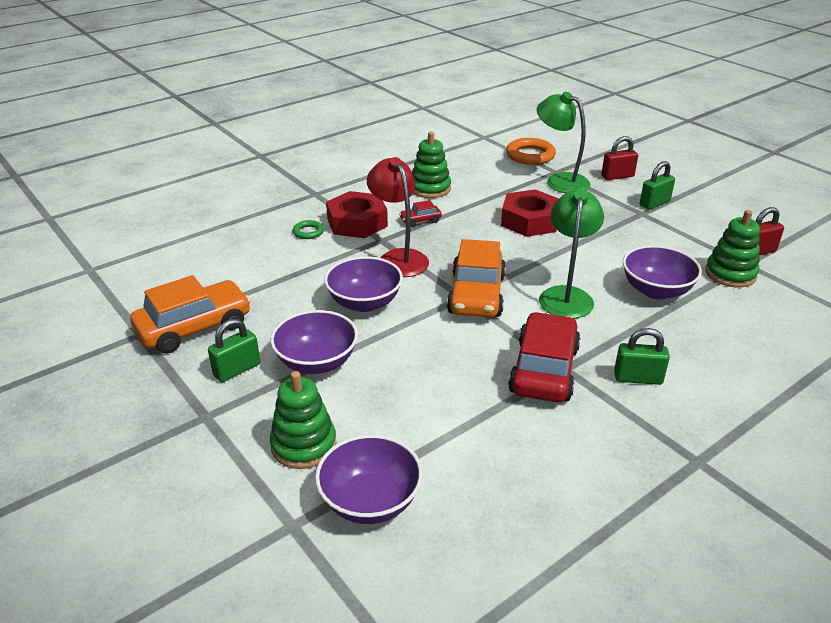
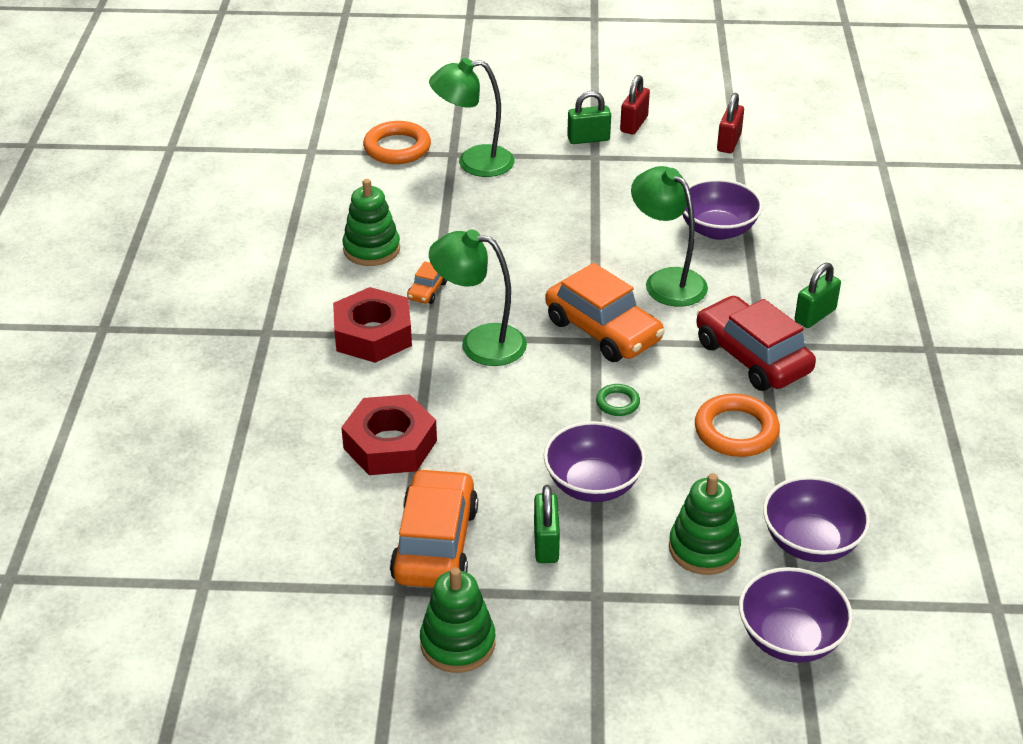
camera: 50 degrees left, 5 degrees up
(308, 232) = (346, 378): green ring -> green ring (617, 403)
(364, 303) = (531, 406): purple bowl -> purple bowl (790, 638)
(398, 258) = (480, 343): red lamp -> green lamp
(420, 220) = (427, 291): red car -> orange car
(451, 400) = (736, 431): none -> orange ring
(530, 221) = (521, 225): red nut -> red nut (390, 444)
(617, 176) = (513, 126): red padlock -> red padlock (634, 124)
(654, 203) = (588, 139): green padlock -> green padlock turned 75 degrees clockwise
(730, 274) = (741, 177): green stacking toy -> green stacking toy (458, 643)

